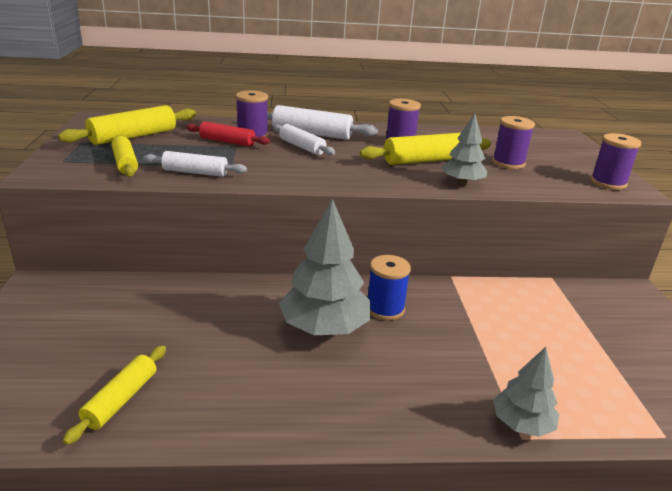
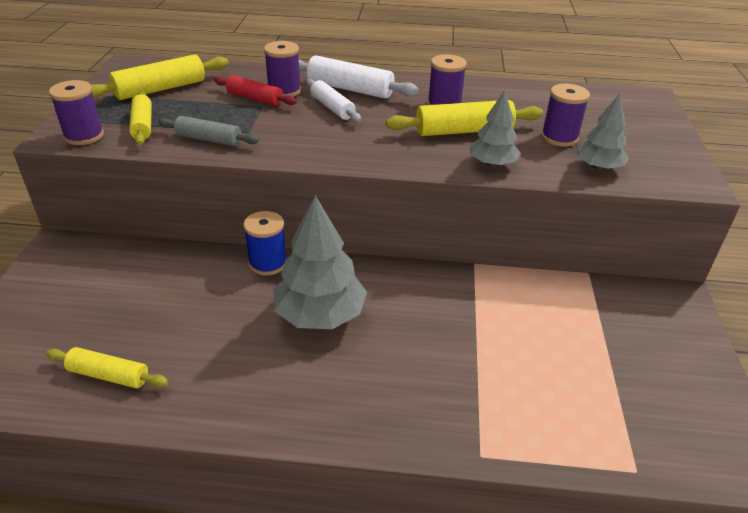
camera: 10 degrees right, 10 degrees up
(121, 400) = (109, 375): yellow rolling pin -> yellow rolling pin turned 75 degrees clockwise
(195, 172) = (209, 139): white rolling pin -> grey rolling pin
(385, 309) = (389, 298): blue spool -> blue spool (268, 263)
(522, 424) = (486, 441): grey tree -> grey tree (598, 167)
(608, 183) = (668, 171): purple spool -> purple spool (84, 136)

